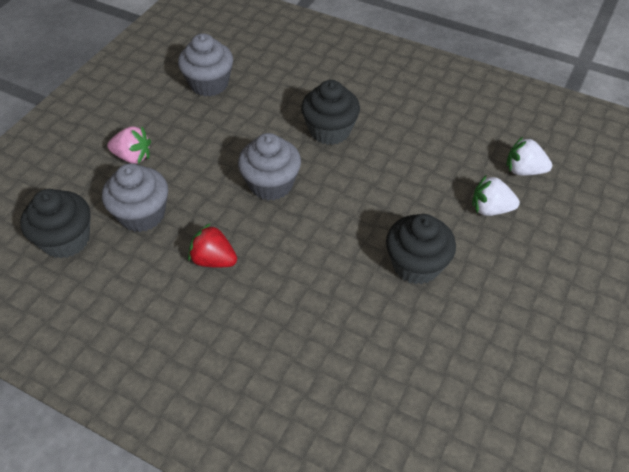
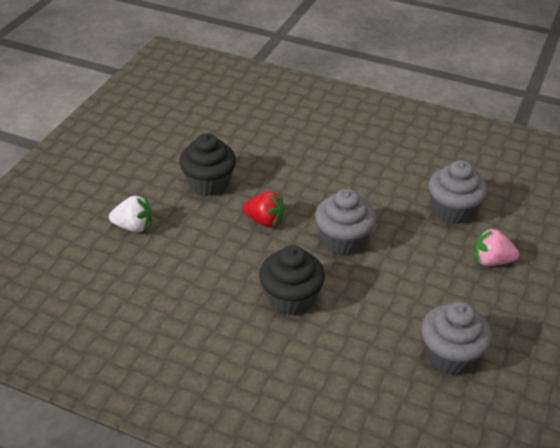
camera: 175 degrees right, 10 degrees down
(66, 240) = (505, 190): black cupcake -> none
(214, 260) = (376, 181): red strawberry -> red strawberry (264, 221)
(523, 170) = (87, 263): white strawberry -> none

